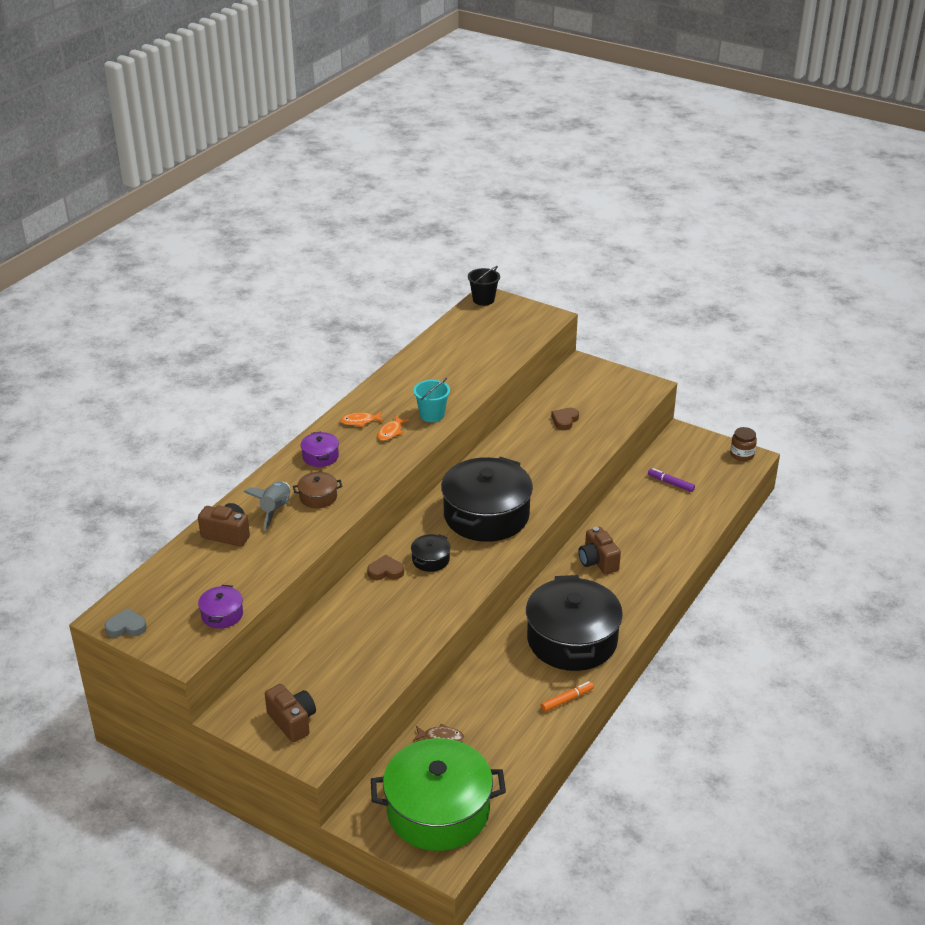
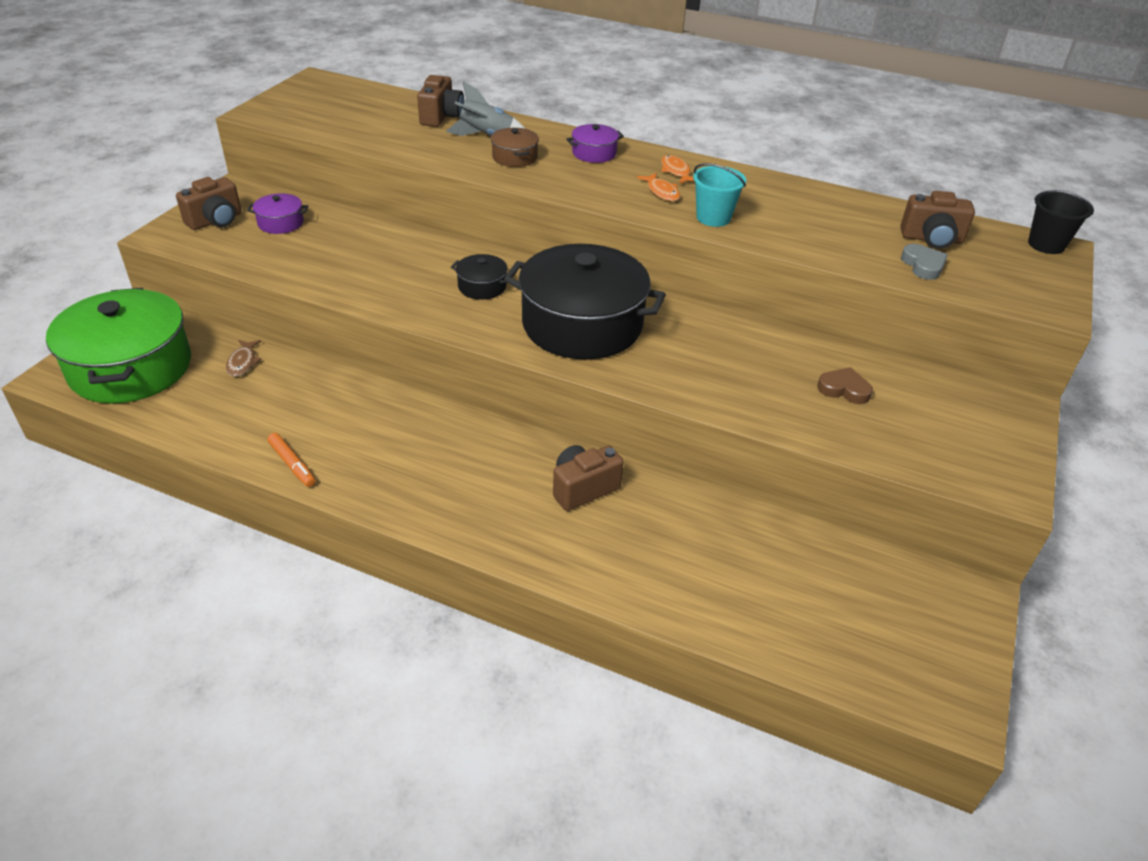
camera: 80 degrees right, 5 degrees up
(126, 627) = (300, 87): grey heart -> grey heart (923, 265)
(222, 614) = (311, 125): purple pot -> purple pot (281, 223)
(385, 571) = (457, 257): brown heart -> none
(391, 432) = (662, 192): orange fish -> orange fish turned 135 degrees counterclockwise
(472, 337) = (932, 239): none -> brown camera
(572, 640) = (409, 466): black pot -> none
(670, 483) = (816, 578): purple marker -> none
(742, 454) = (960, 695): brown jar -> none

